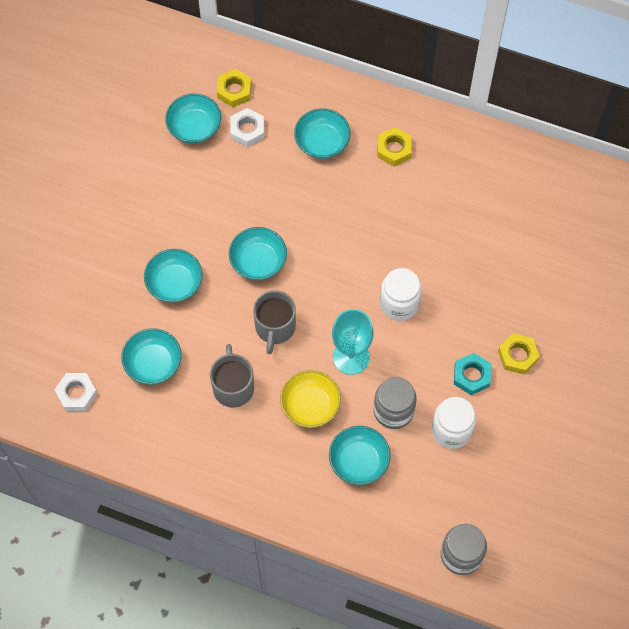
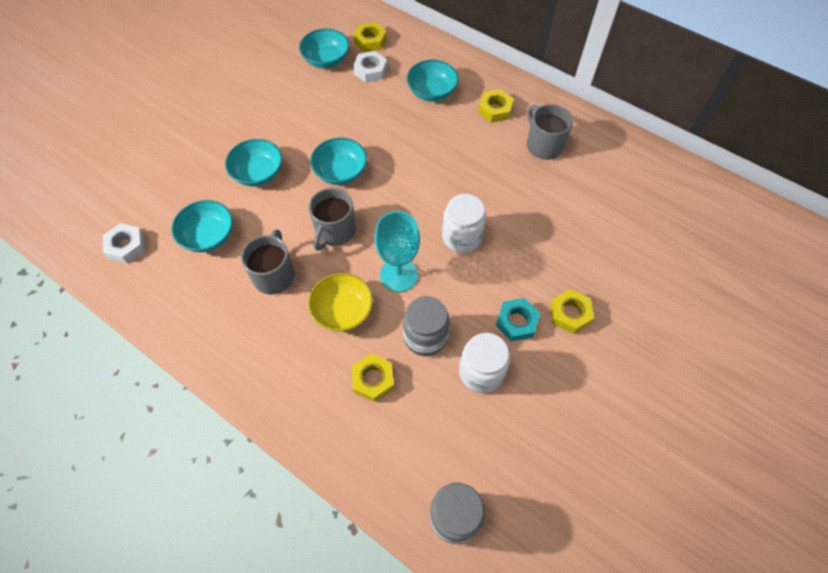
camera: 15 degrees right, 5 degrees down
(359, 461) = (373, 379): turquoise bowl -> yellow nut
(454, 181) = (543, 145): none -> grey mug

